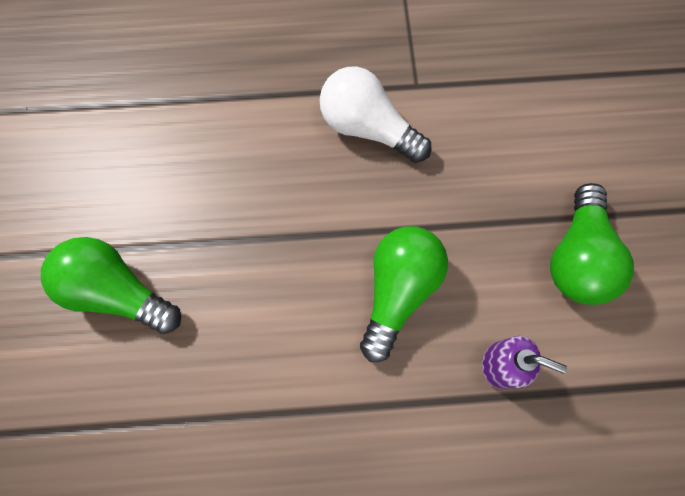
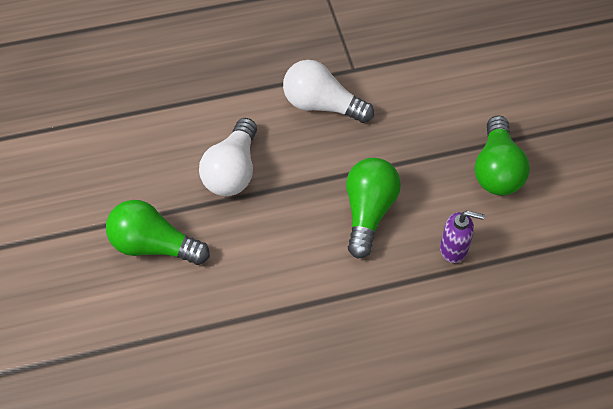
camera: 10 degrees left, 15 degrees down
(239, 202) = (232, 171): none -> white light bulb

